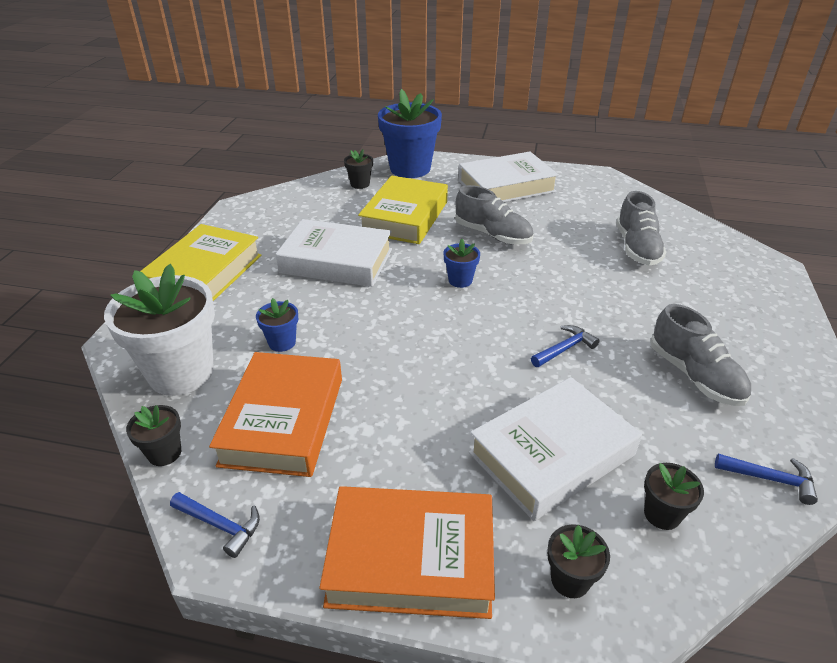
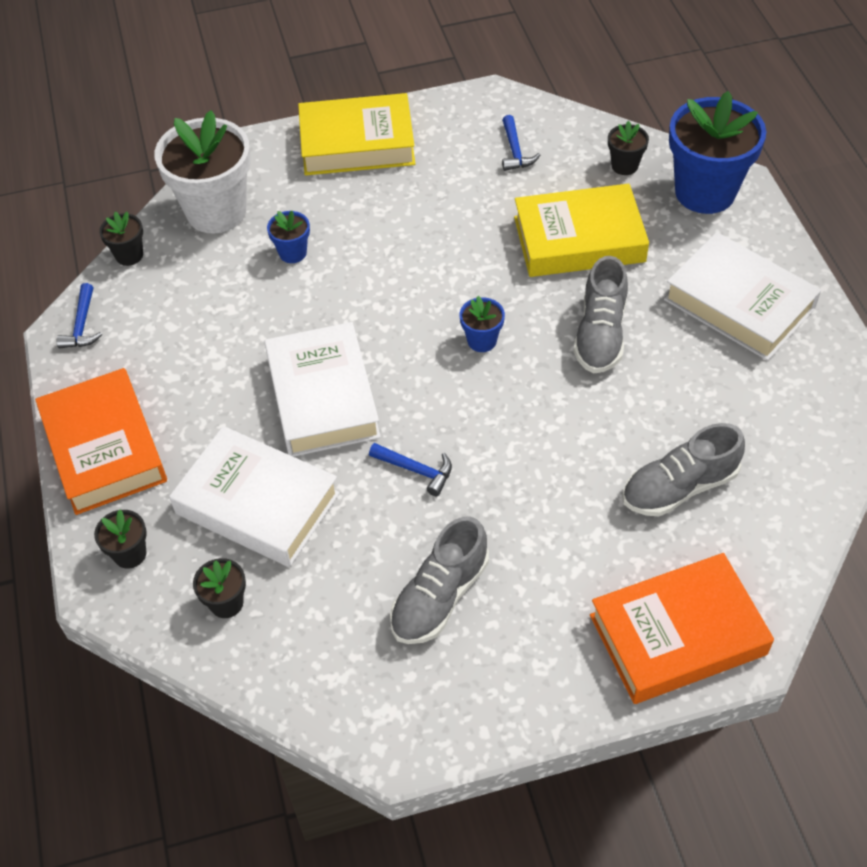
camera: 65 degrees right, 15 degrees up
(283, 420) = (199, 305): orange book -> orange book (677, 634)
(336, 261) = (446, 225): white book -> white book (323, 397)
(770, 479) = (314, 684): blue hammer -> blue hammer (515, 151)

